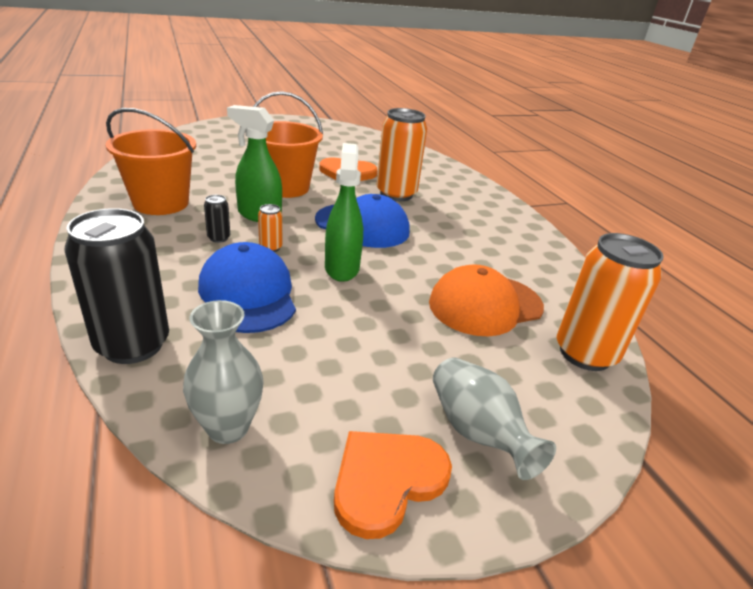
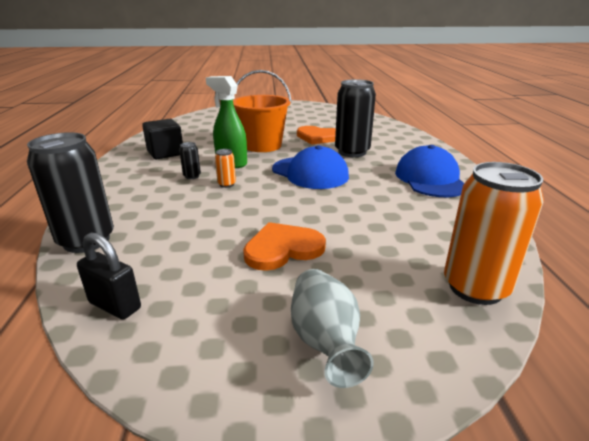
camera: 20 degrees right, 5 degrees down
(161, 203) = (165, 153): orange bucket -> black cube
(228, 427) = (115, 305): grey vase -> black padlock
(248, 294) = (190, 214): blue cap -> blue cap (430, 179)
(342, 268) = (275, 201): green spray bottle -> none
(387, 480) = (217, 367): orange heart -> orange heart (283, 249)
(396, 194) = (352, 152): orange can -> black can
(485, 305) = (390, 237): orange cap -> none

